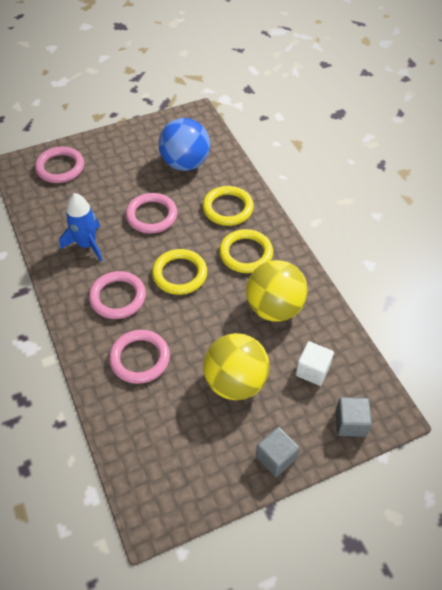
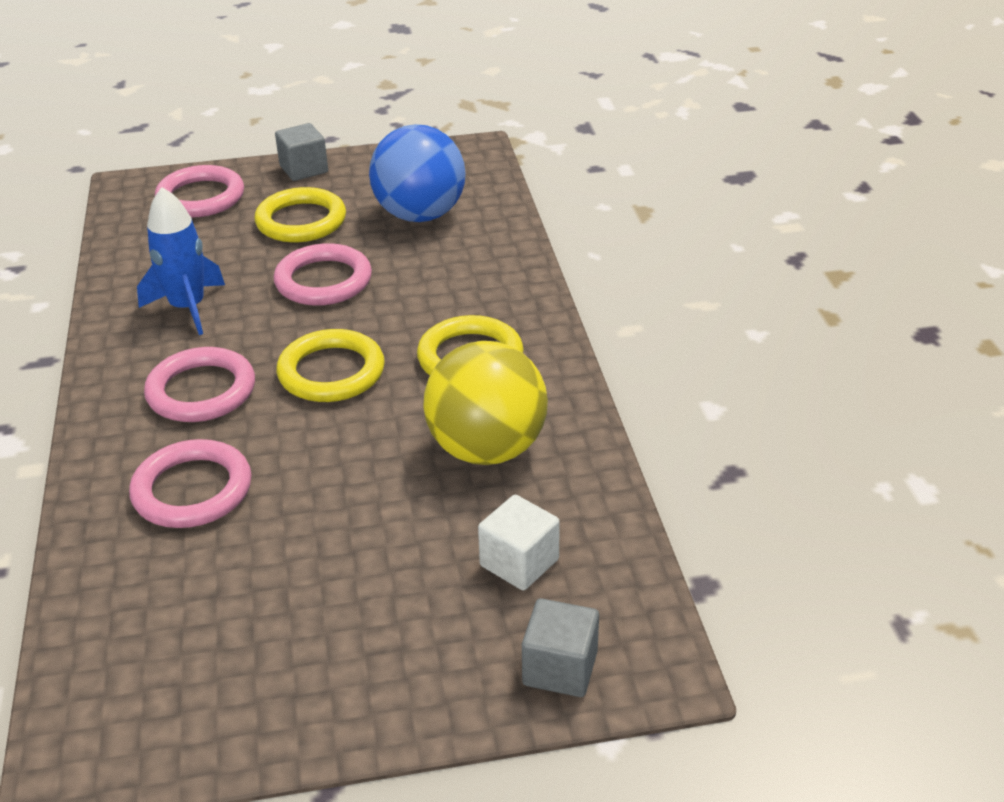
camera: 15 degrees right, 15 degrees down
(228, 208) = (467, 287): yellow ring -> yellow ring (301, 221)
(235, 382) = (355, 557): yellow ball -> none
(276, 457) = (376, 701): grey cube -> grey cube (304, 169)

